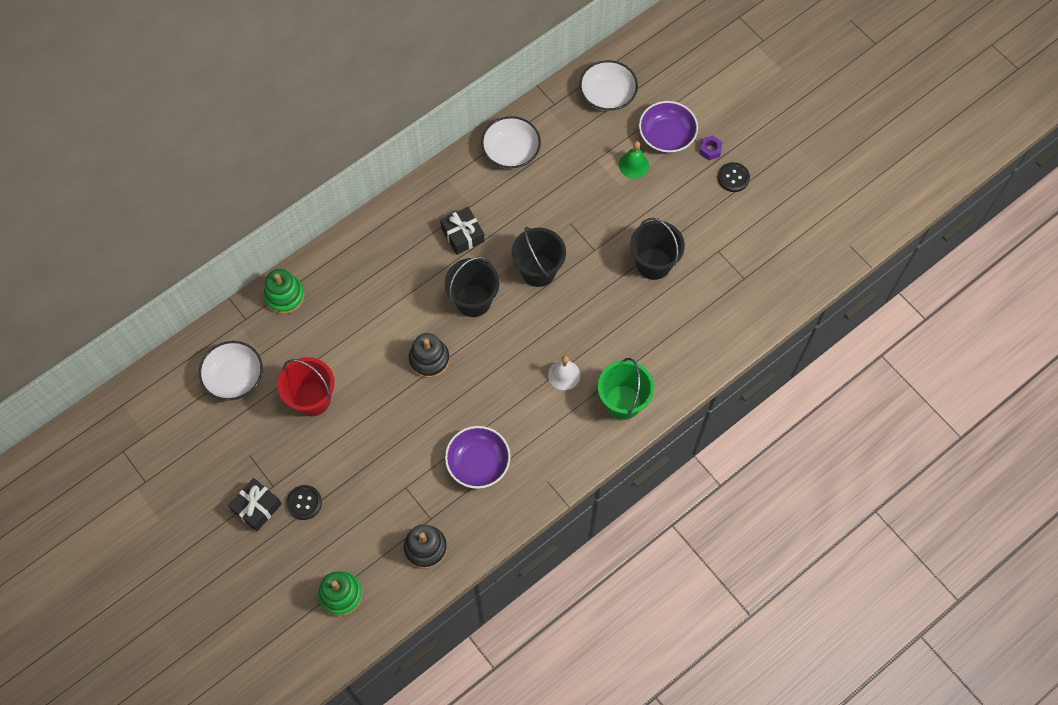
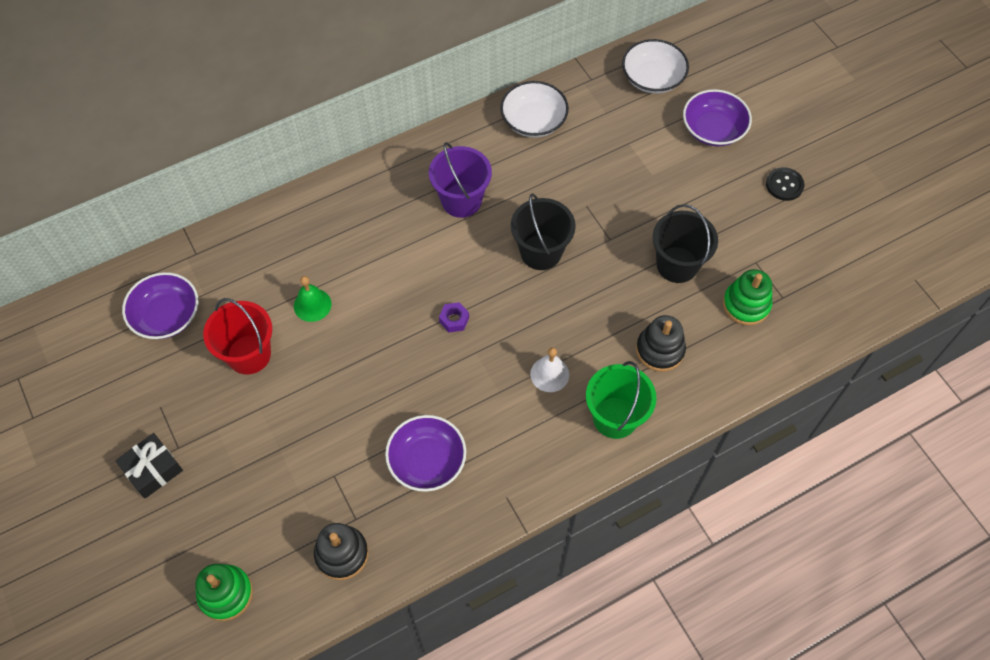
camera: 10 degrees right, 5 degrees down
(234, 377) = (166, 315): white bowl -> purple bowl
(285, 296) = (246, 236): green stacking toy -> green stacking toy (746, 304)
(304, 503) = (209, 473): black button -> none
(429, 359) = (394, 331): black stacking toy -> black stacking toy (660, 350)
(462, 235) = (461, 200): black gift -> purple bucket
(473, 300) = (459, 273): black bucket -> none
(633, 165) = (670, 155): green bell -> green bell (312, 305)
(710, 150) = (761, 151): purple nut -> purple nut (454, 320)

